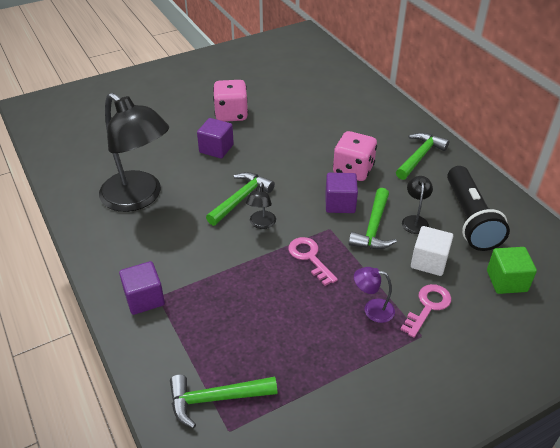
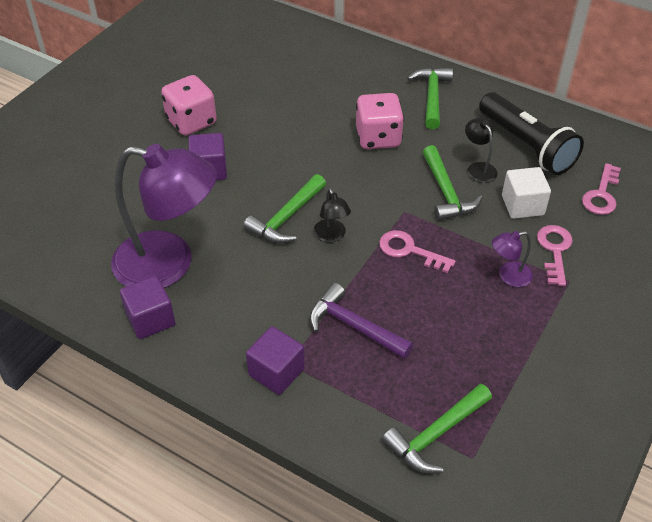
camera: 30 degrees left, 5 degrees up
(139, 198) = (169, 264): black lamp -> purple lamp
(224, 292) = (354, 326): none -> purple hammer
(241, 199) = (286, 217): green hammer -> green hammer turned 150 degrees counterclockwise
(340, 203) = (393, 180): purple cube -> purple cube (150, 319)
(506, 281) = (601, 194): green cube -> pink key

